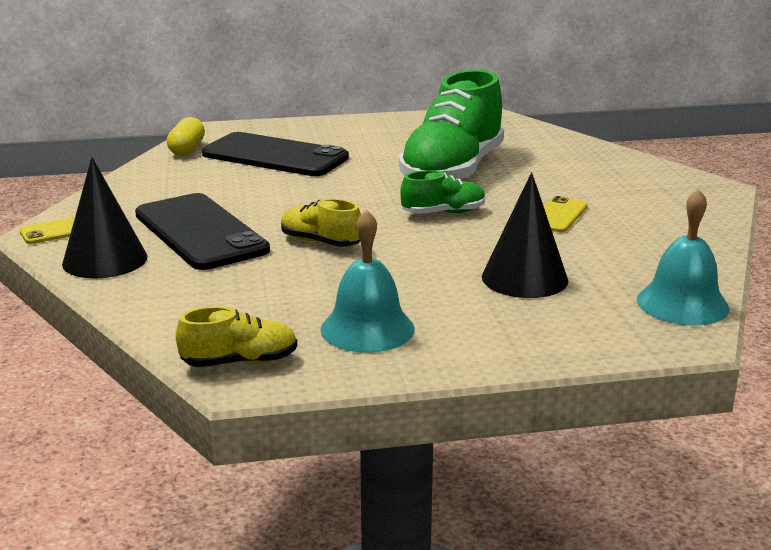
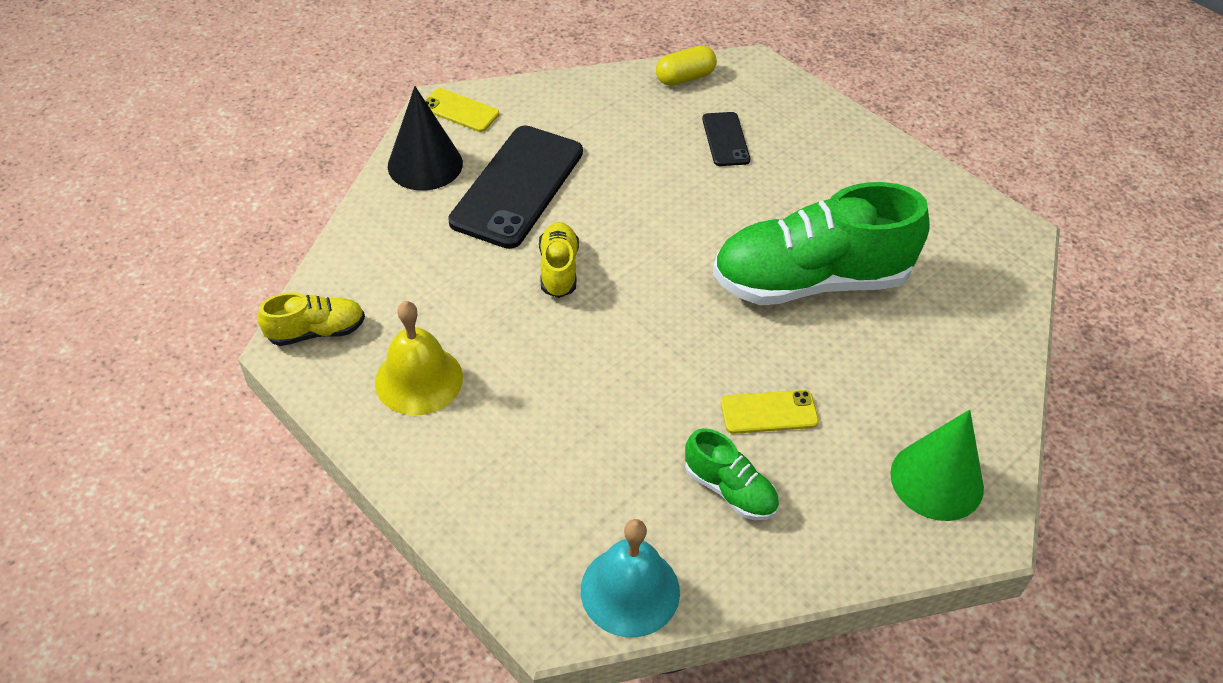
camera: 55 degrees right, 25 degrees up
(240, 362) = (316, 331): yellow shoe -> yellow shoe turned 60 degrees counterclockwise
(275, 156) = (725, 139): black phone -> black phone, size x0.49
(367, 328) = (419, 379): turquoise bell -> yellow bell
(443, 213) = (695, 321): green shoe -> green shoe (729, 490)
(524, 278) = (594, 444): black cone -> none
(667, 188) = (936, 480): none -> green cone

